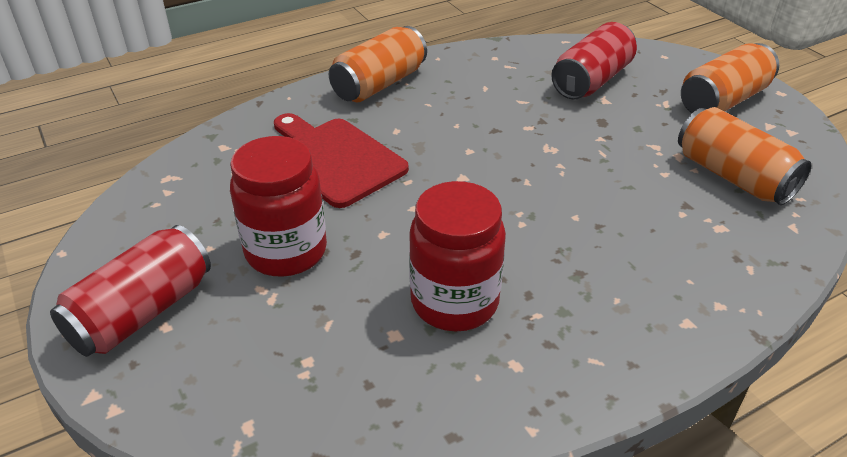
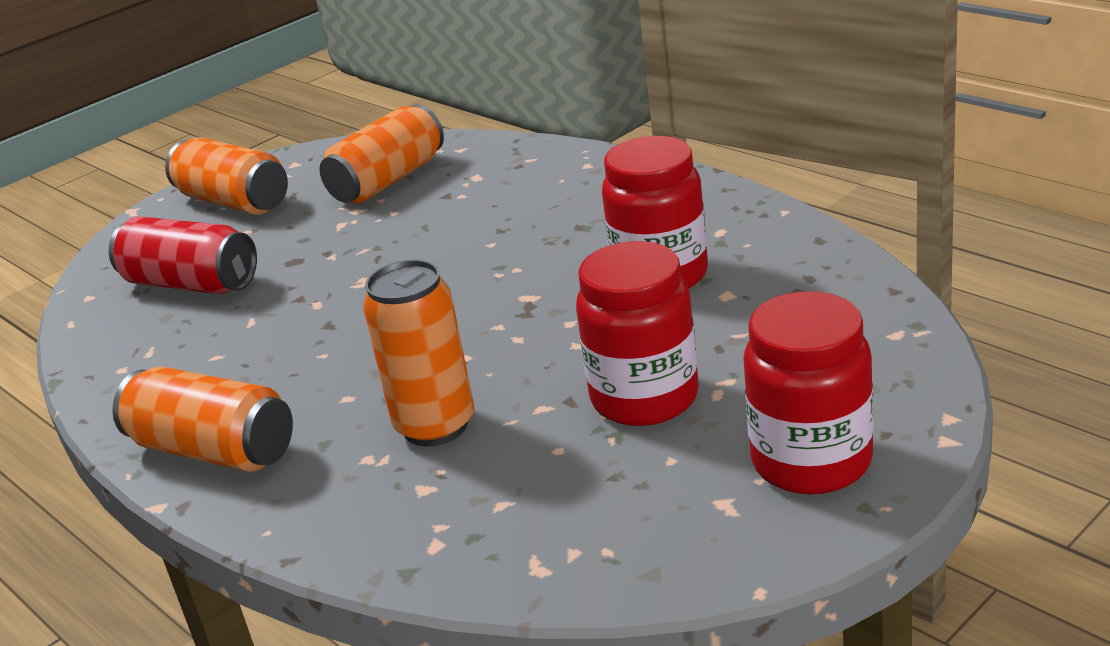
camera: 100 degrees left, 10 degrees down
(142, 312) = (811, 462): red can -> red jar
(334, 159) = (435, 426): red cutting board -> orange can

